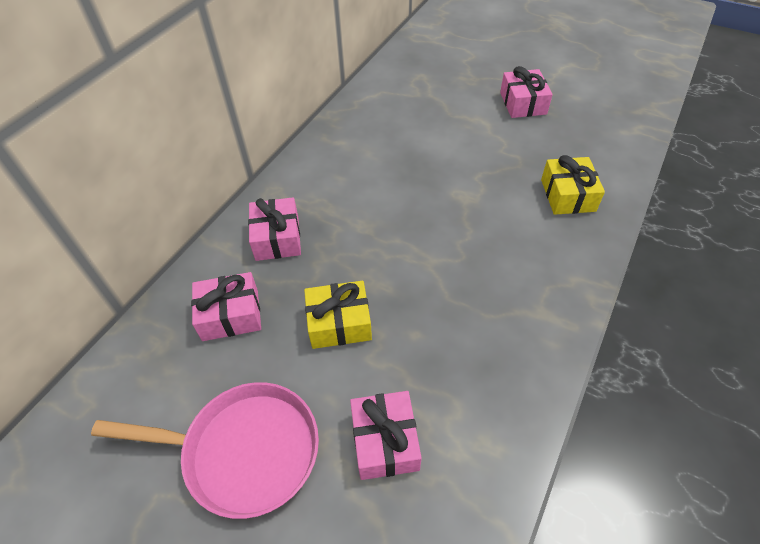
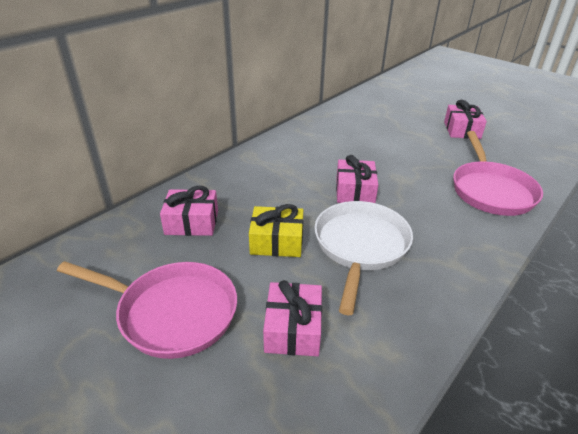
camera: 10 degrees right, 15 degrees down
(277, 238) = (243, 182): pink gift -> pink gift (355, 191)
(436, 310) = (360, 247): none -> white pan
(567, 195) = (490, 190): yellow gift -> pink pan

